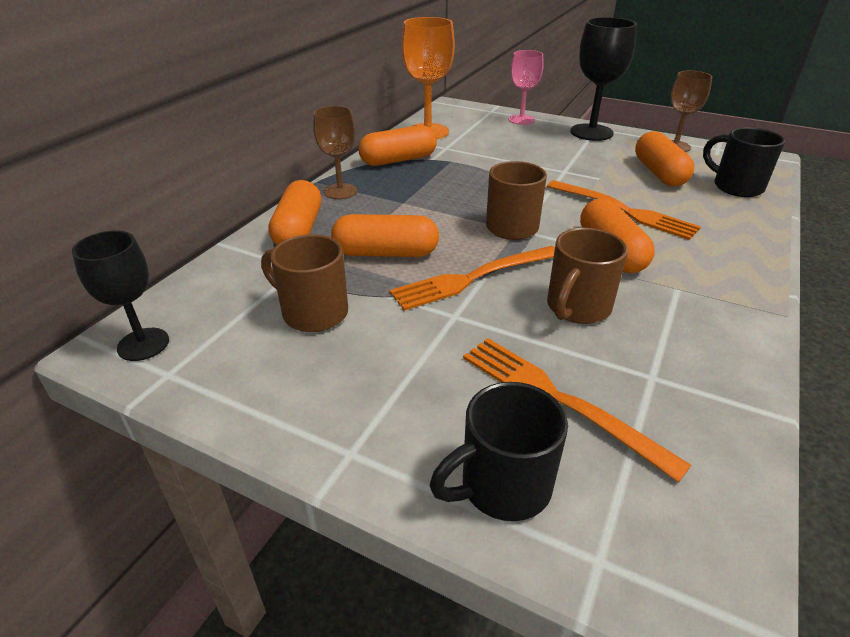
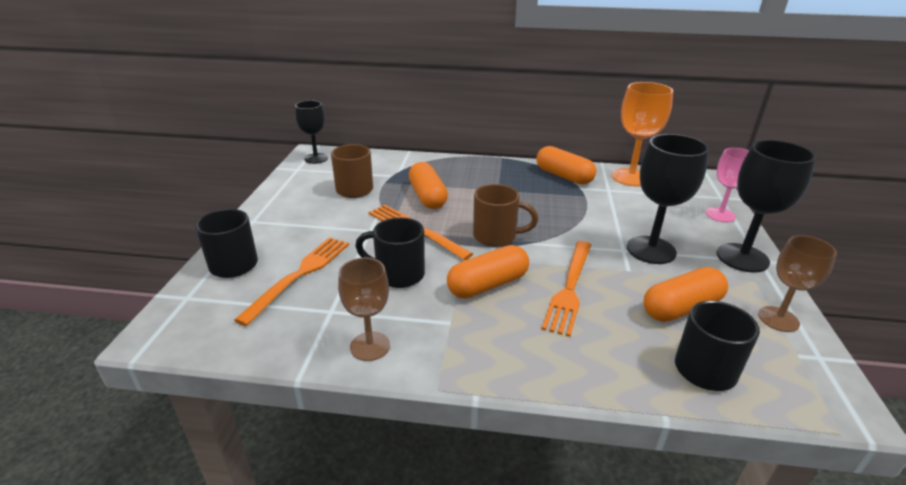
camera: 70 degrees right, 5 degrees down
(298, 230) = (436, 166): orange capsule -> none
(340, 191) = (495, 167): brown goblet -> brown goblet (370, 346)
(568, 160) = (651, 250): none -> black goblet
(577, 308) = (398, 274): brown mug -> black mug

